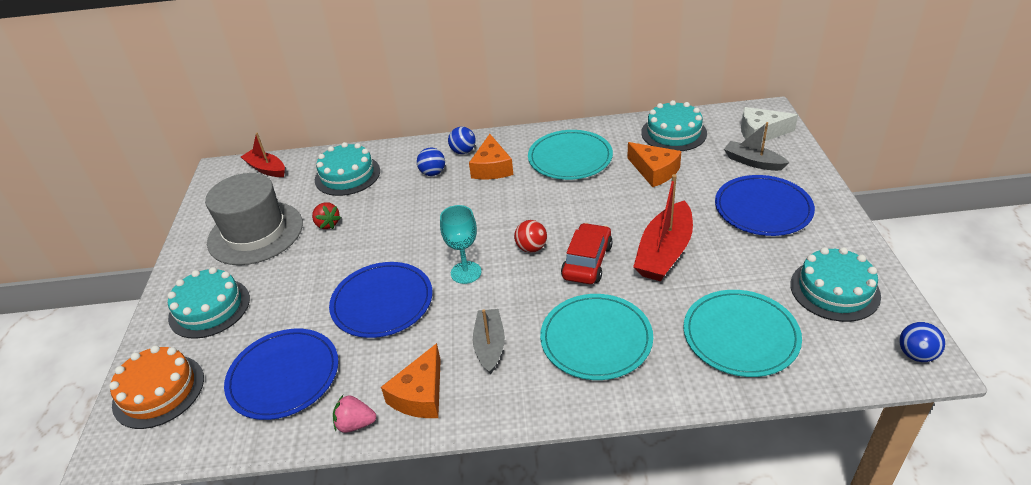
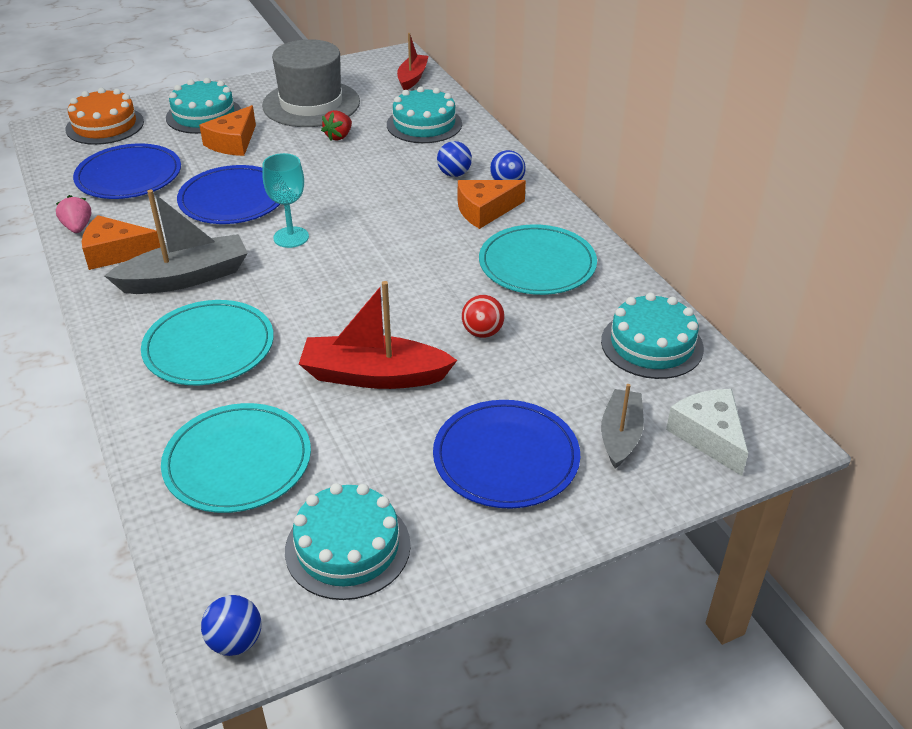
camera: 65 degrees right, 0 degrees up
(490, 345) = (186, 278): grey boat -> grey boat, size x1.59
(531, 248) = (346, 271): red ball -> red ball (482, 332)
(587, 261) = (336, 316): red car -> none
(654, 171) = (545, 340): orange cheese -> orange cheese (233, 142)

